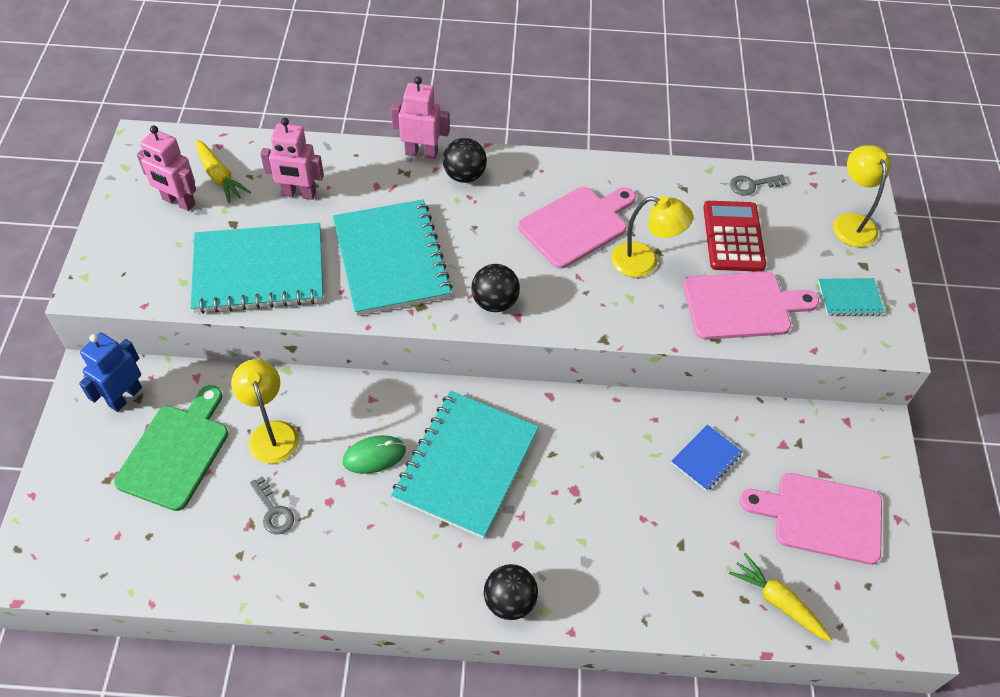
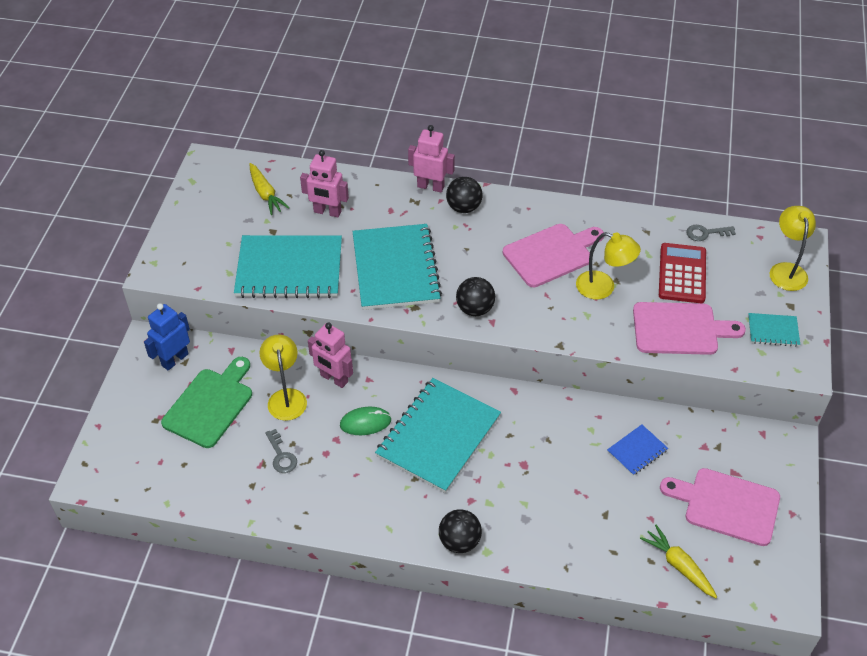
camera: 10 degrees right, 5 degrees down
(178, 202) = (231, 211): pink robot -> pink robot (334, 379)

